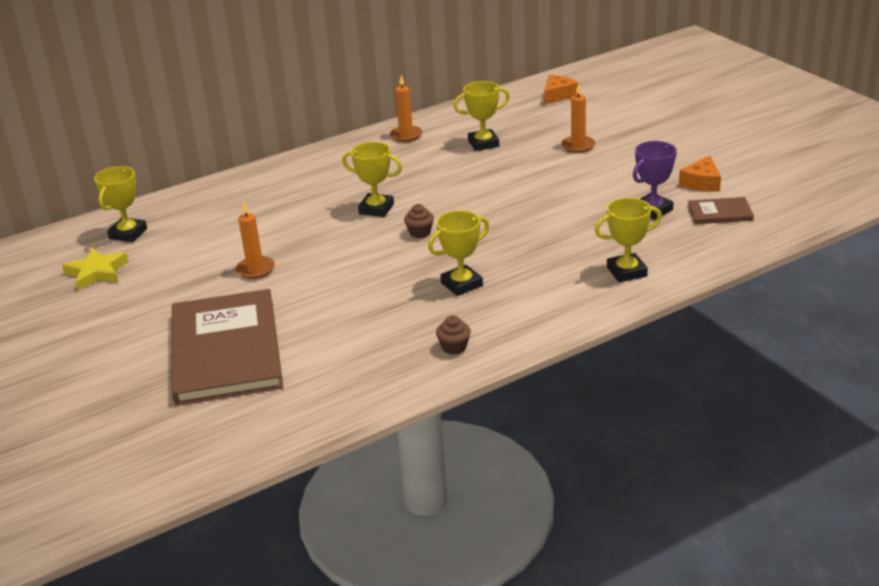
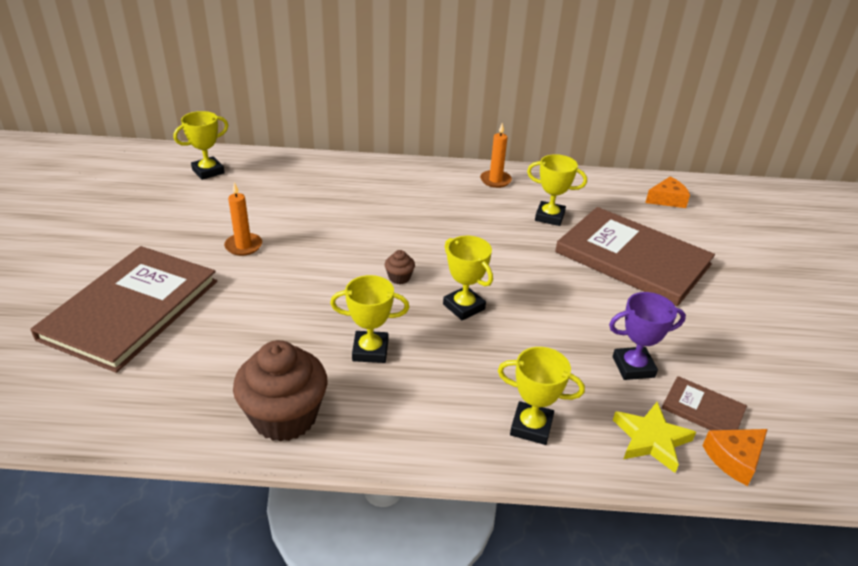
camera: 30 degrees right, 5 degrees up
(97, 272) = (149, 193): yellow star -> yellow star (651, 439)
(376, 209) = (393, 237): yellow trophy -> yellow trophy (463, 307)
(454, 347) = (285, 417): brown cupcake -> brown cupcake, size x2.35
(578, 146) = (632, 258): orange candle -> brown book
(701, 183) = (718, 361): orange cheese -> orange cheese (734, 459)

